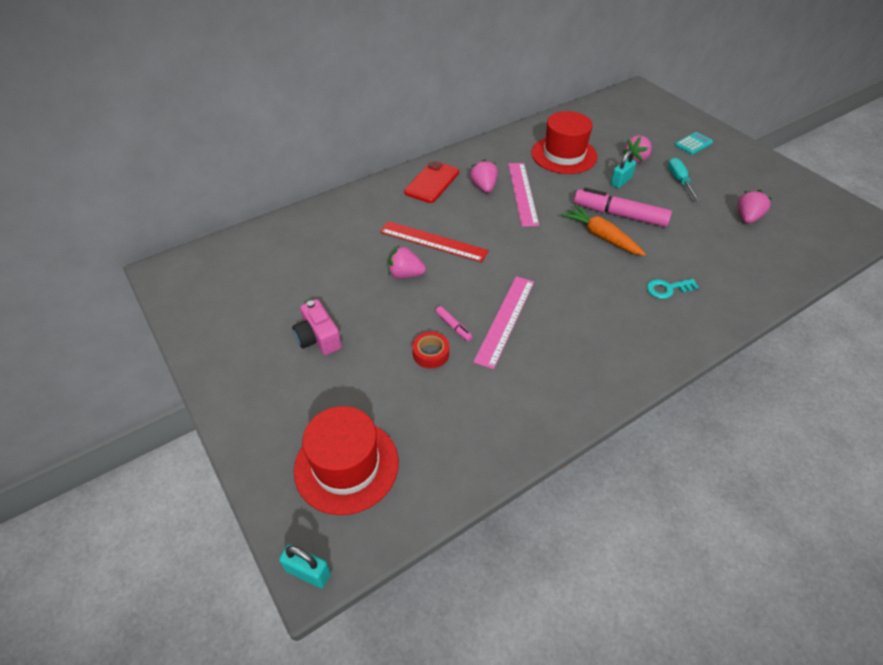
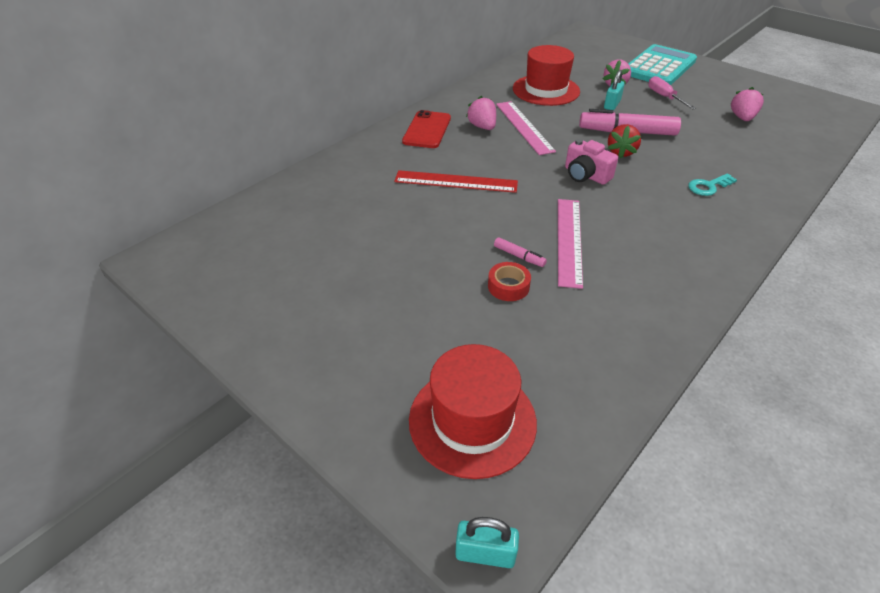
camera: 15 degrees left, 5 degrees down
(318, 338) = (375, 294): pink camera -> pink camera (586, 175)
(405, 274) = (442, 216): pink strawberry -> none
(601, 236) = (621, 152): orange carrot -> red strawberry
(679, 181) = (664, 97): turquoise screwdriver -> pink screwdriver
(693, 144) = (659, 67): turquoise calculator -> turquoise calculator, size x2.28

